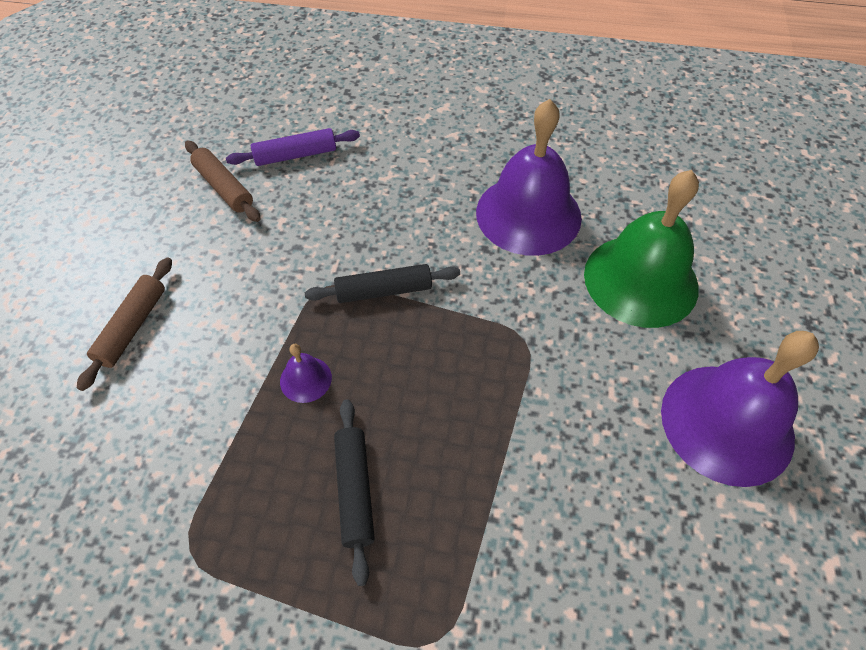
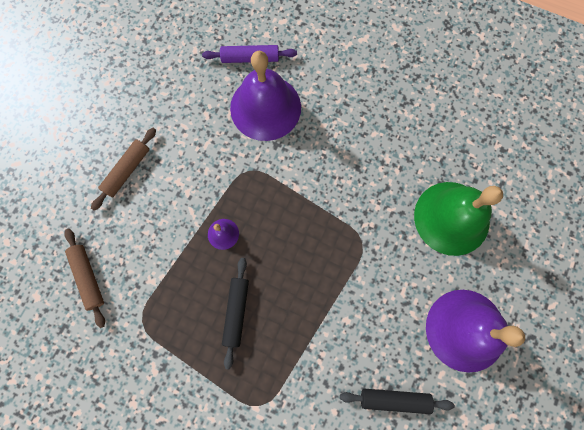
camera: 15 degrees right, 20 degrees up
(224, 187) = (198, 75): brown rolling pin -> brown rolling pin (88, 277)
(384, 290) = (284, 183): black rolling pin -> black rolling pin (394, 399)
(528, 214) = (395, 147): purple bell -> purple bell (265, 107)

